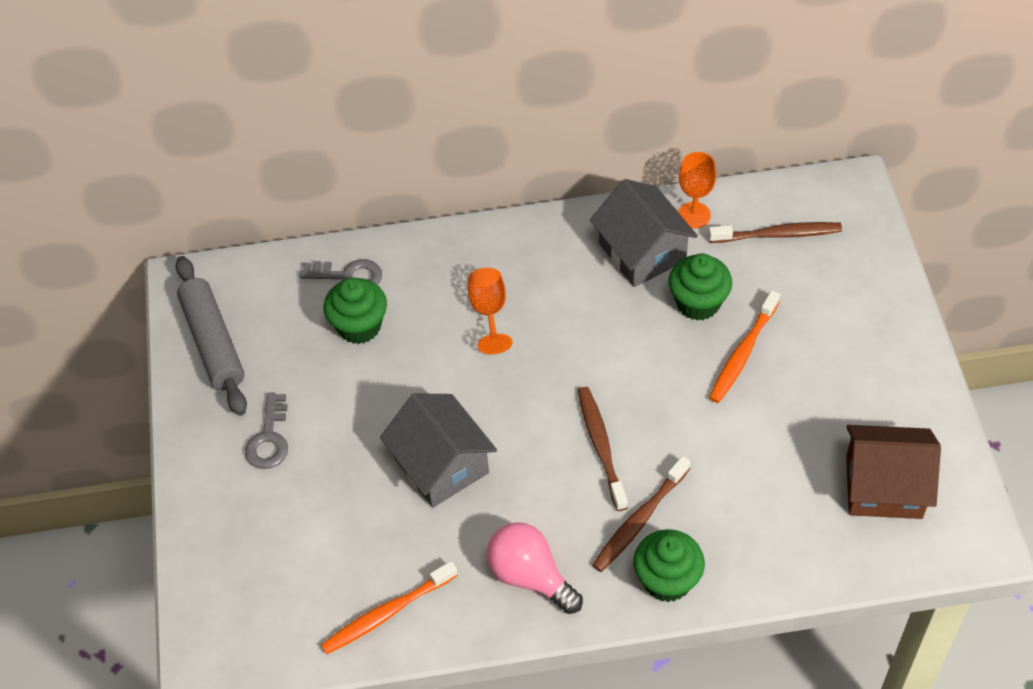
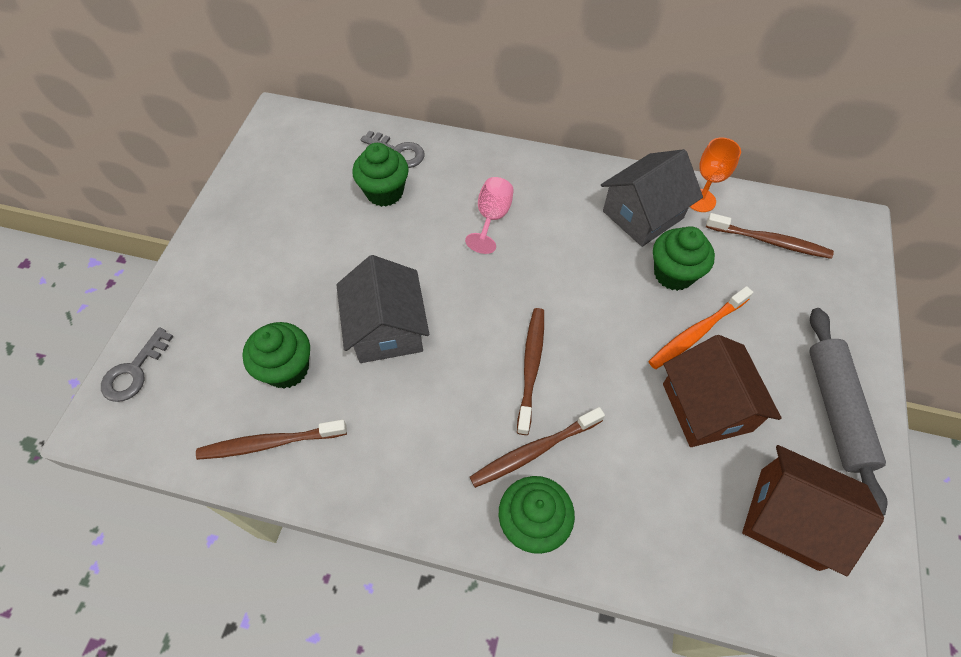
camera: 20 degrees right, 5 degrees up
(213, 342) = (271, 165): grey rolling pin -> grey rolling pin (836, 410)
(269, 438) = (266, 253): grey key -> grey key (134, 371)
(362, 541) = (287, 368): none -> green cupcake
(387, 613) = (270, 443): orange toothbrush -> brown toothbrush
(489, 312) = (492, 218): orange goblet -> pink goblet
(530, 576) = (409, 463): pink light bulb -> none
(642, 252) = (642, 215): grey house -> grey house turned 60 degrees clockwise
(778, 419) = (706, 407): none -> brown house

